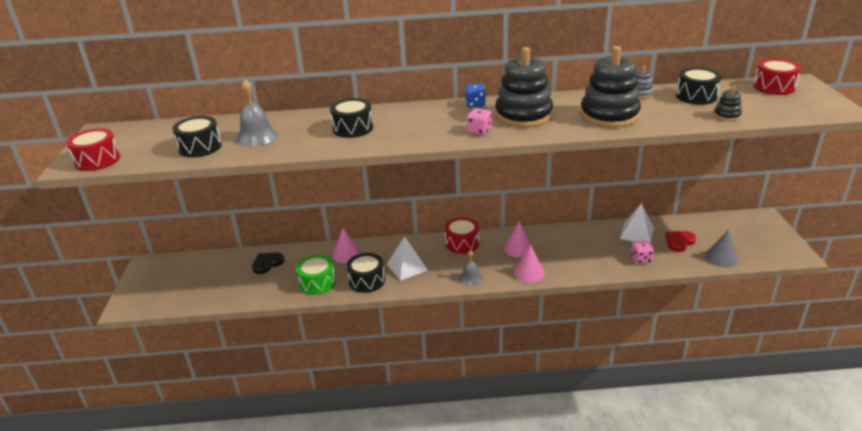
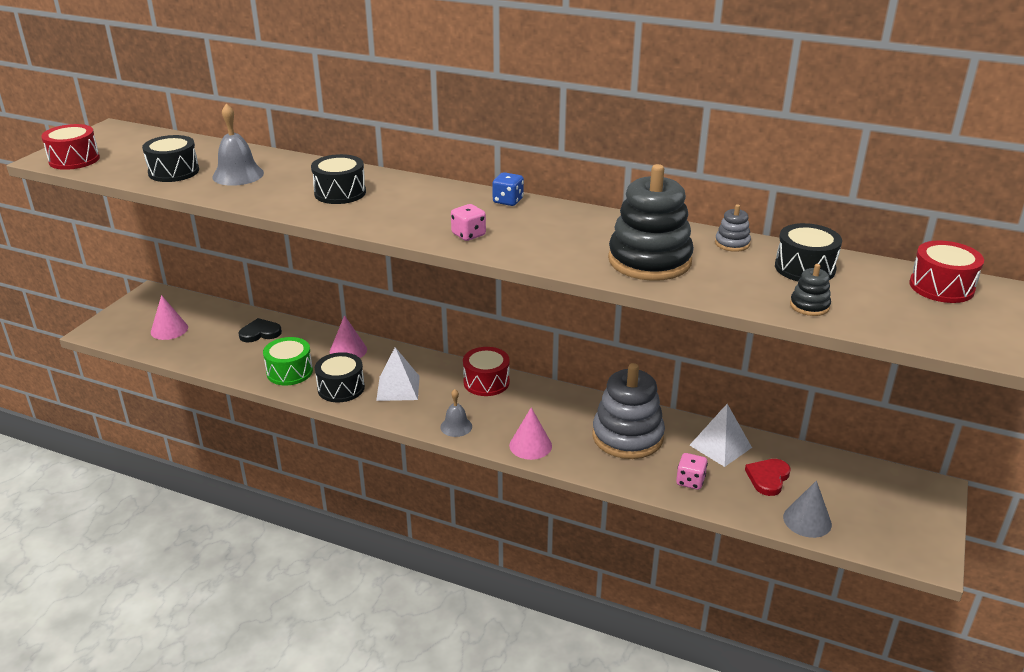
camera: 25 degrees right, 0 degrees up
(518, 248) = (547, 411): pink cone -> pink cone (169, 330)
(523, 116) = (544, 231): black stacking toy -> none
(580, 246) = (627, 436): none -> grey stacking toy
(679, 242) = (768, 478): red heart -> red heart turned 45 degrees counterclockwise

